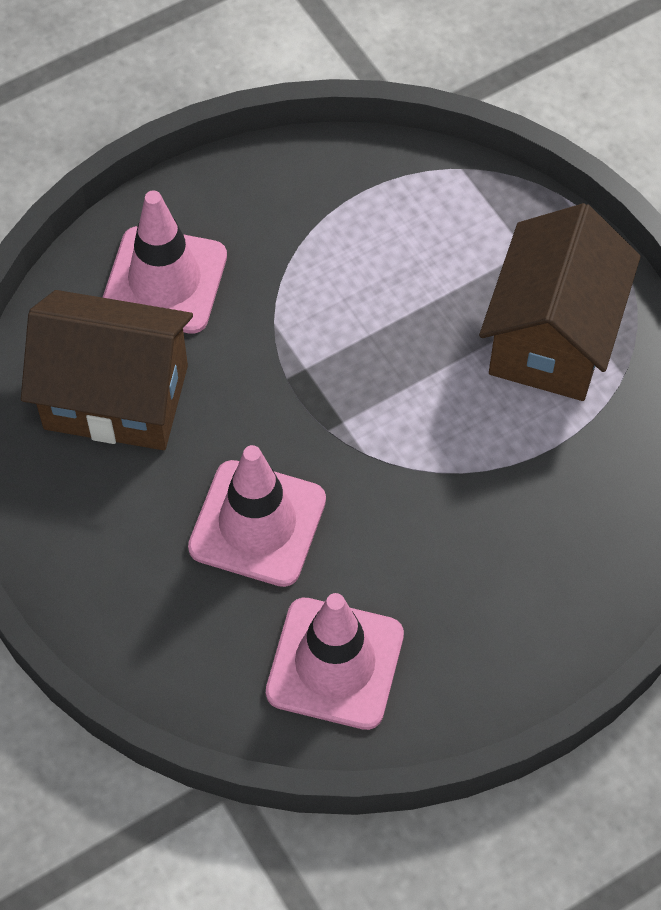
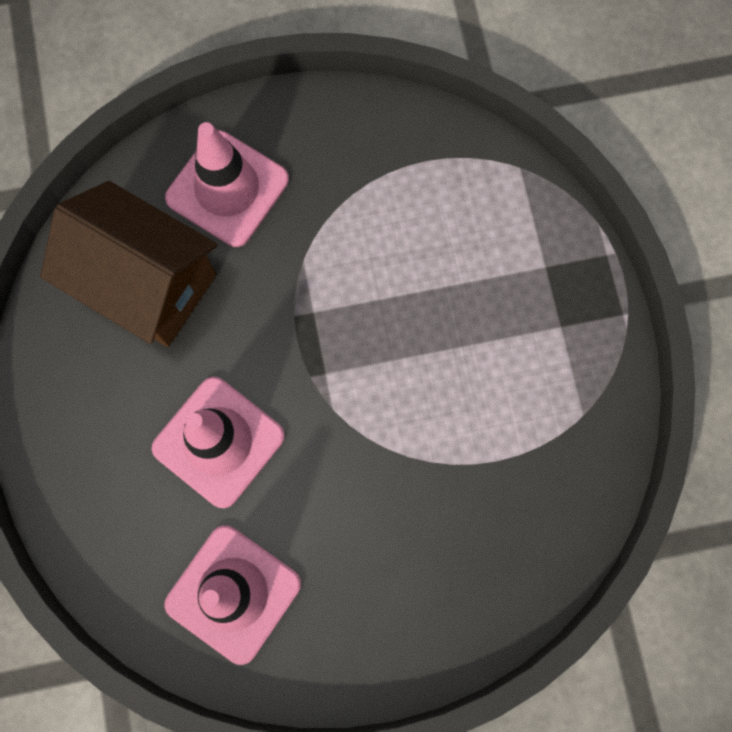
camera: 20 degrees right, 15 degrees up
(552, 337) = (535, 357): brown house -> none

